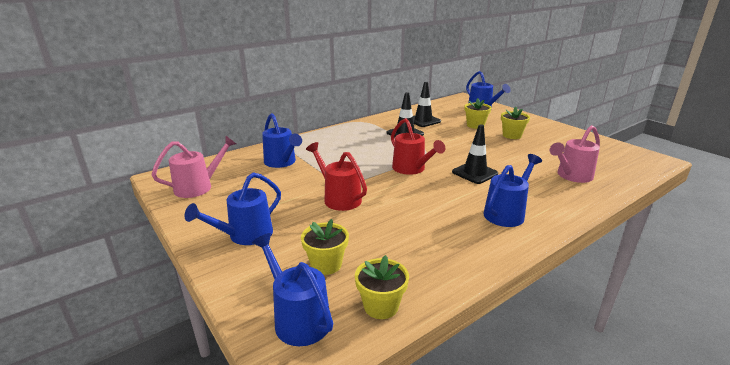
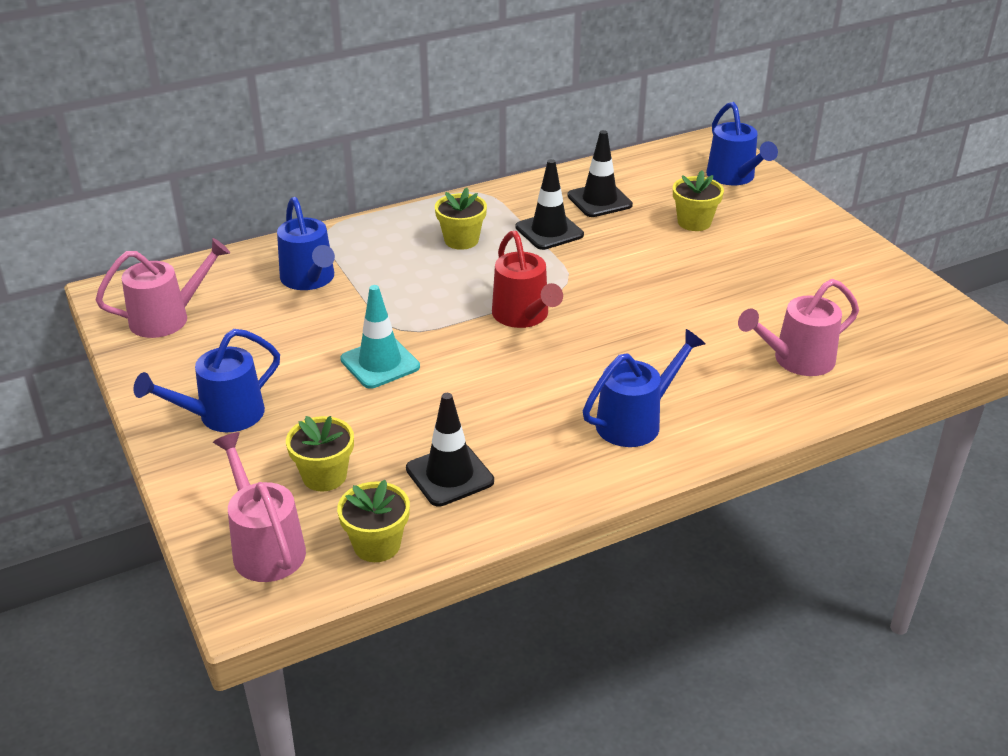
camera: 10 degrees right, 10 degrees up
(297, 318) = (264, 546): blue watering can -> pink watering can
(338, 198) = (380, 363): red watering can -> turquoise traffic cone
(474, 173) = (628, 336): black traffic cone -> black traffic cone (449, 475)
(512, 135) = (749, 255): yellow flower pot -> yellow flower pot (461, 240)

